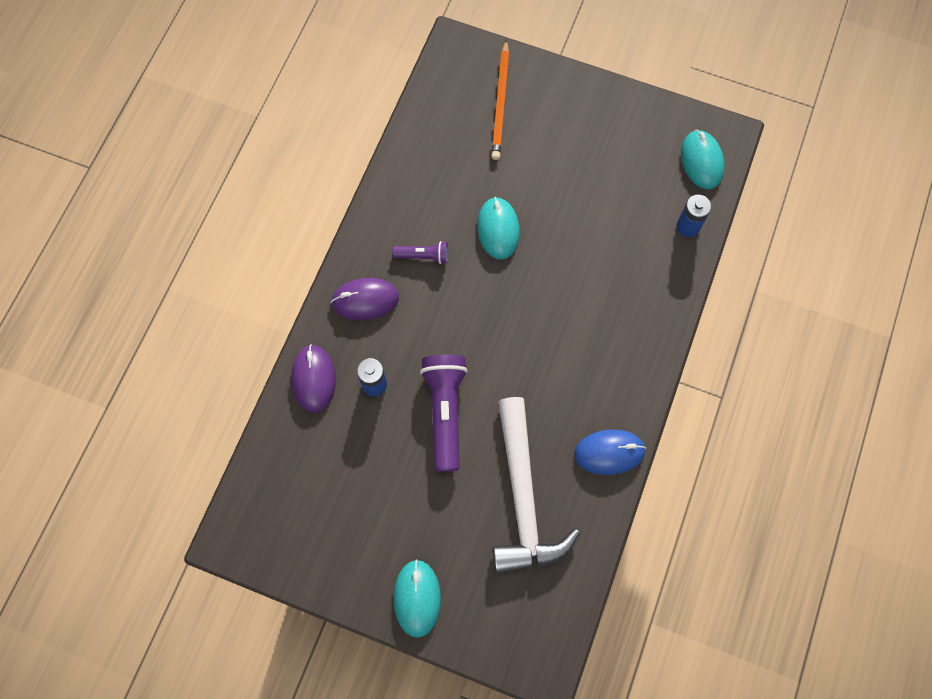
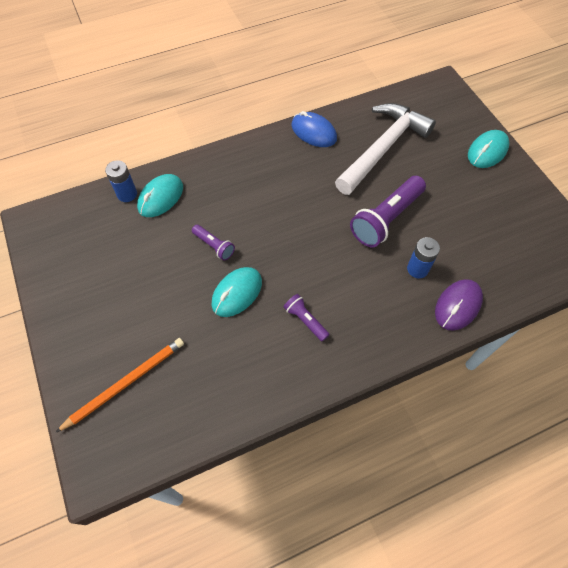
camera: 135 degrees left, 10 degrees down
(365, 300) = (375, 326): purple mouse -> none
(560, 249) = (214, 246): none -> purple flashlight
(701, 161) = (66, 221): turquoise mouse -> turquoise mouse (161, 197)

